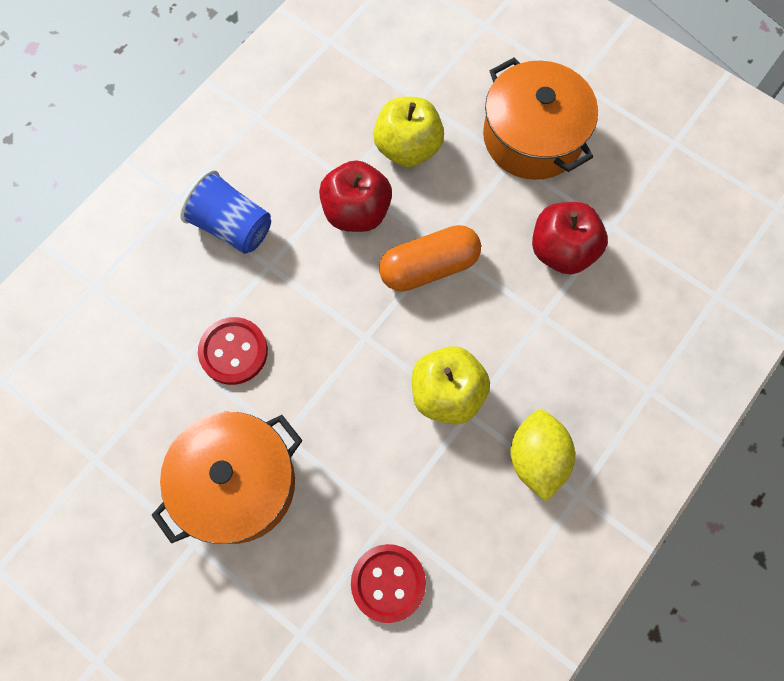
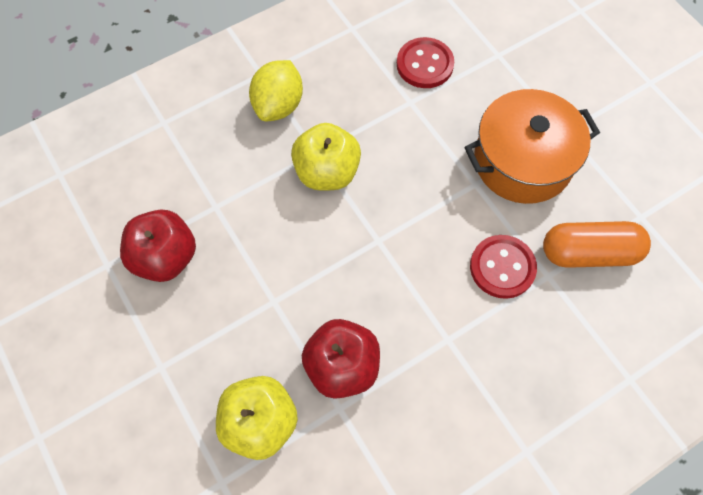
camera: 160 degrees left, 5 degrees down
(232, 226) = (475, 396): blue cup -> none
(429, 267) = (295, 284): orange capsule -> orange capsule (589, 252)
(533, 137) = (124, 387): orange pot -> none

